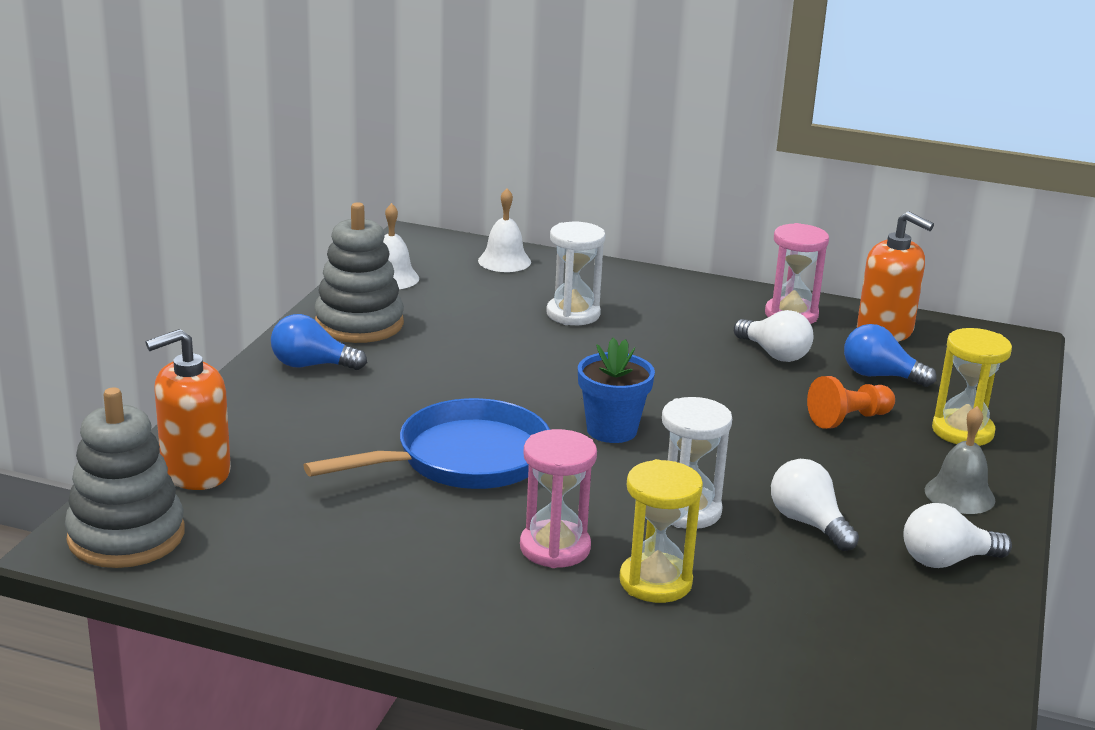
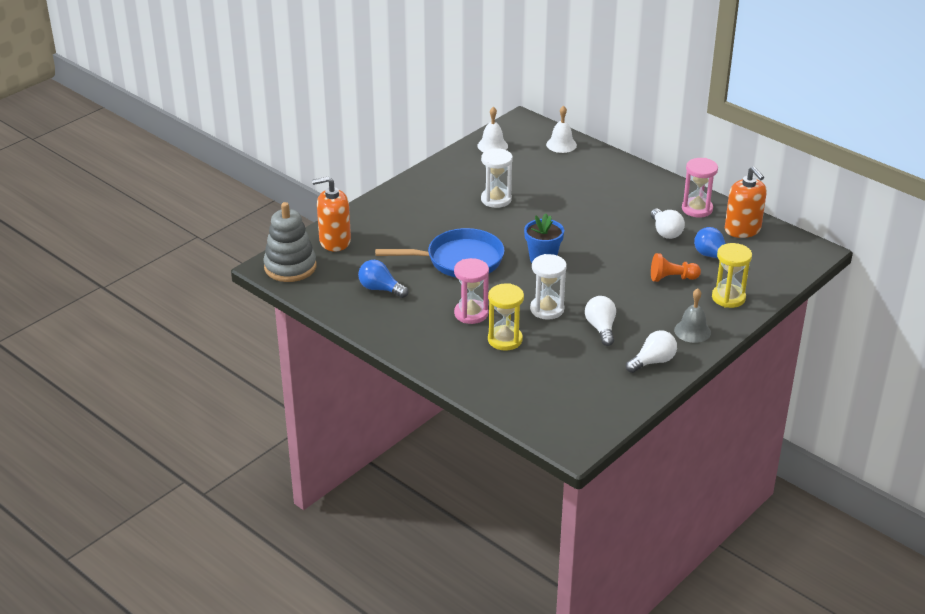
camera: 25 degrees right, 10 degrees up
(311, 365) = (419, 193): blue light bulb -> blue light bulb (380, 289)
(359, 324) = (457, 172): grey stacking toy -> none
(573, 314) = (574, 186): white hourglass -> white hourglass (496, 199)
(946, 560) = (653, 361): white light bulb -> white light bulb turned 135 degrees clockwise

